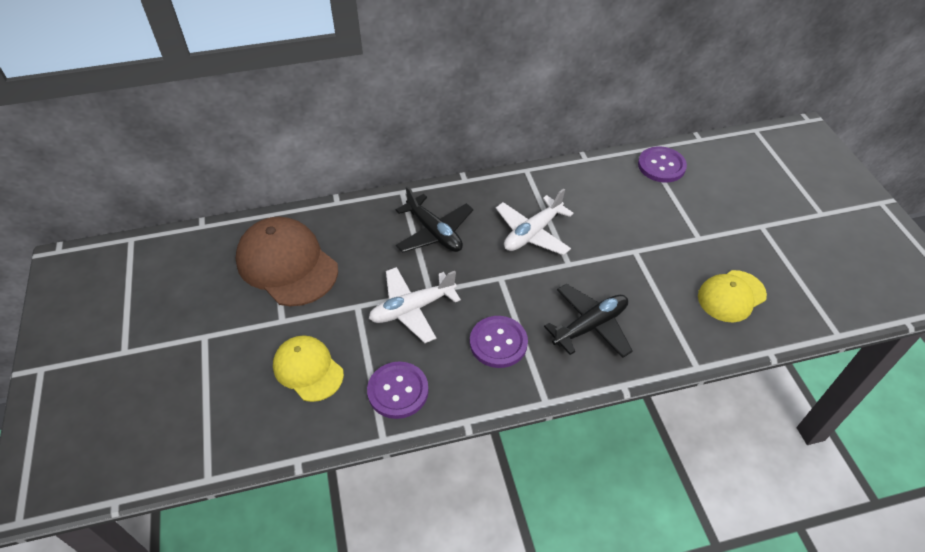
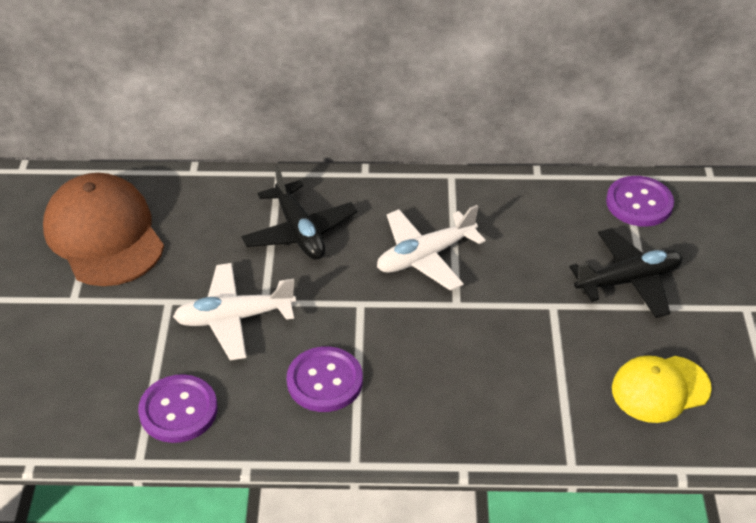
camera: 15 degrees right, 5 degrees down
(308, 369) = (82, 362): yellow cap -> none
(590, 326) = (452, 386): black plane -> black plane (628, 281)

